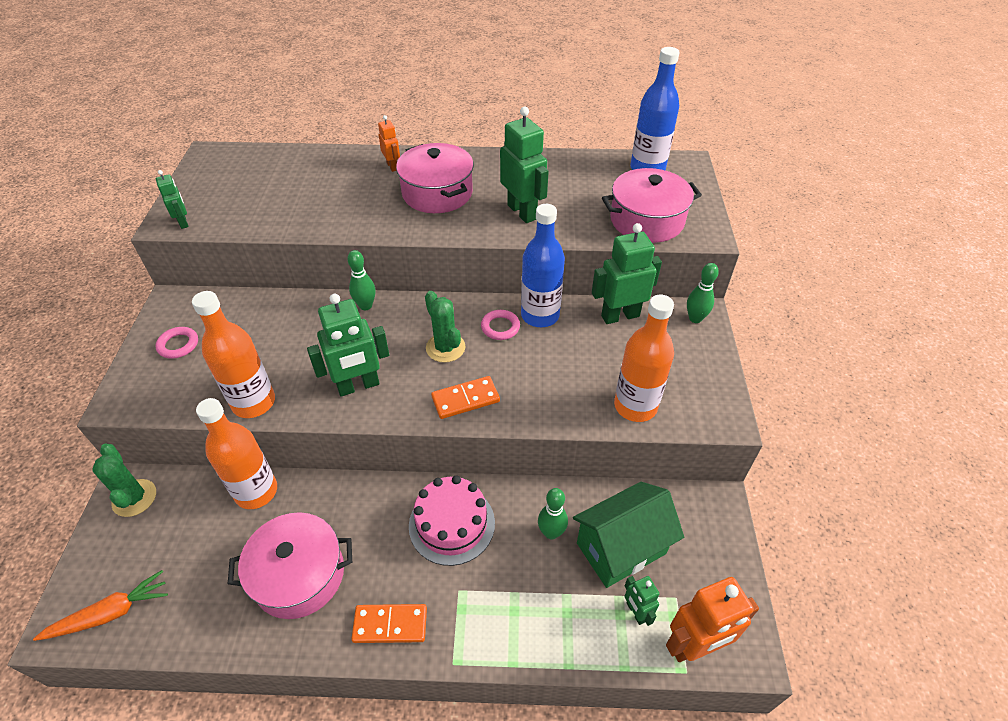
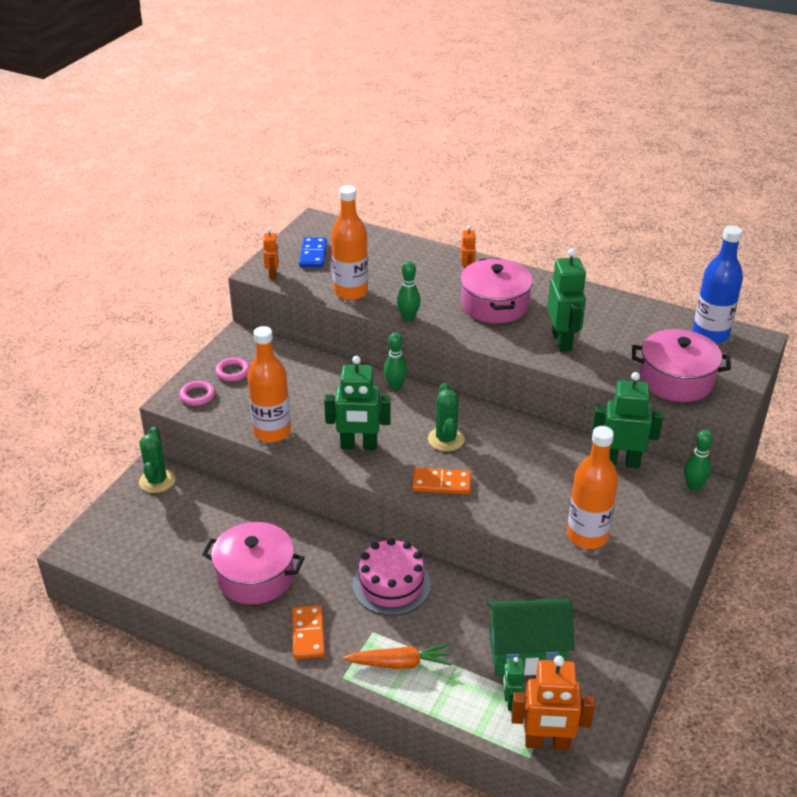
camera: 25 degrees right, 10 degrees down
(110, 613) = (113, 551): orange carrot -> orange carrot (399, 663)
(183, 222) = (273, 274): green robot -> orange robot
(221, 189) = (313, 254): none -> blue domino
(256, 491) = (248, 507): orange bottle -> orange bottle (350, 292)
(390, 624) = (308, 634): orange domino -> orange domino turned 60 degrees clockwise
(500, 327) = (503, 438): pink ring -> pink ring (197, 396)
(540, 315) = (545, 439): blue bottle -> none
(551, 532) = (472, 620): green bowling pin -> green bowling pin (408, 317)

